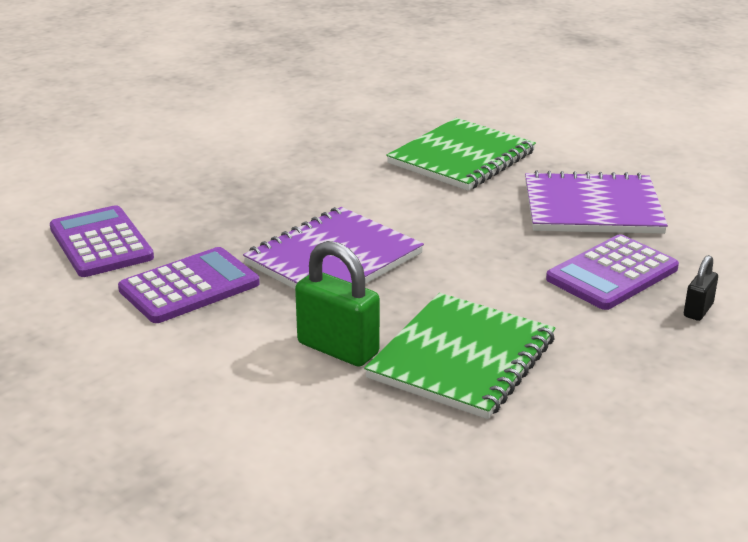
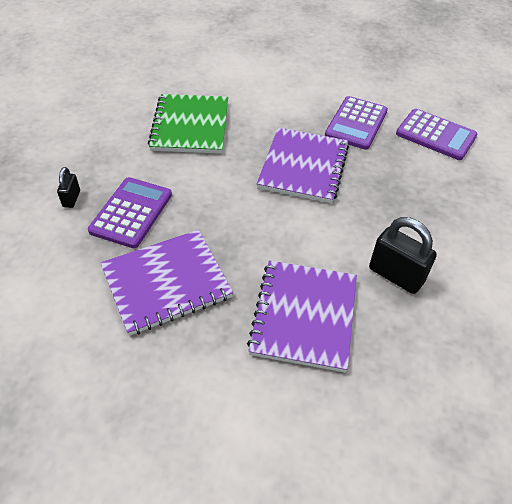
camera: 150 degrees right, 20 degrees up
(338, 349) = (252, 113): green padlock -> none
(340, 157) = (396, 275): none -> black padlock
(461, 158) = (304, 316): green notebook -> purple notebook

